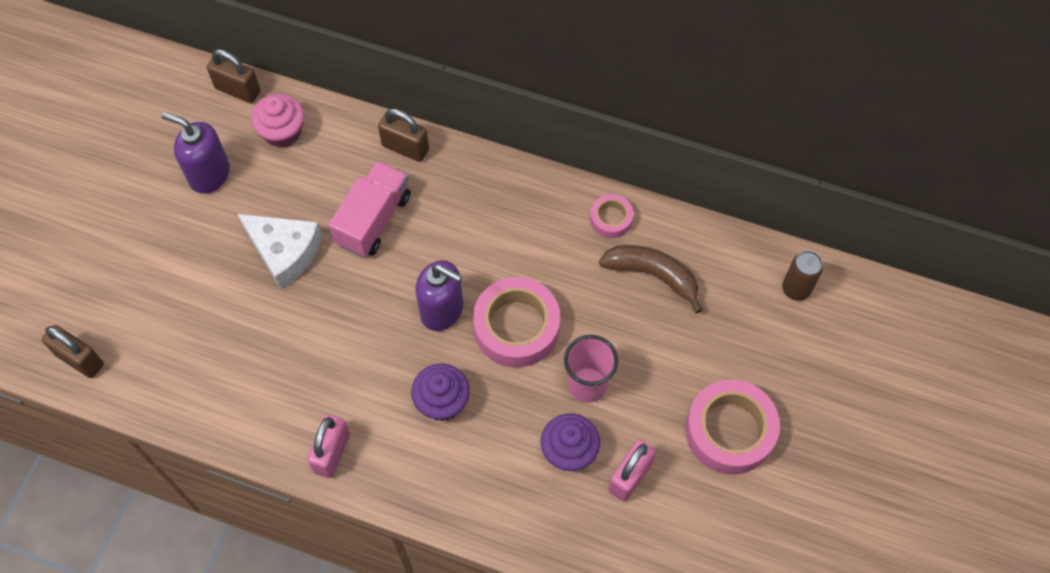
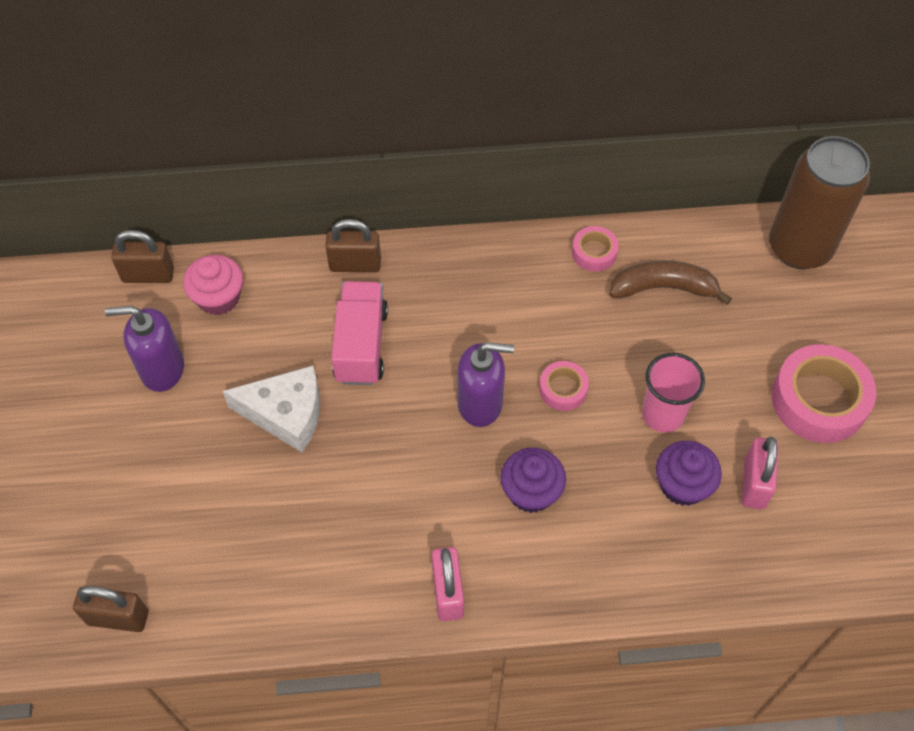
camera: 25 degrees left, 5 degrees down
(516, 327) = (563, 389): pink tape -> pink tape, size x0.51
(796, 289) = (799, 248): brown can -> brown can, size x2.13

